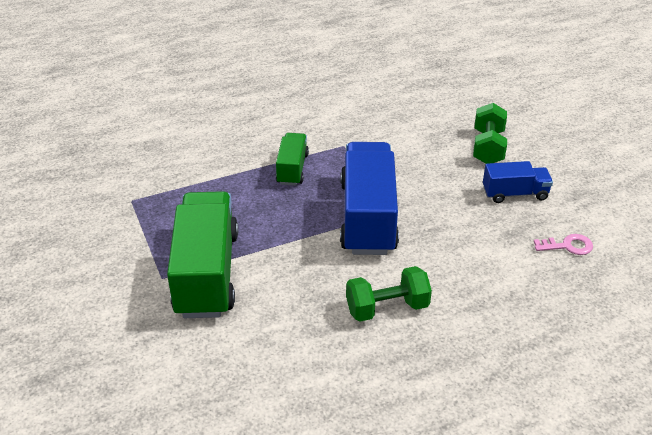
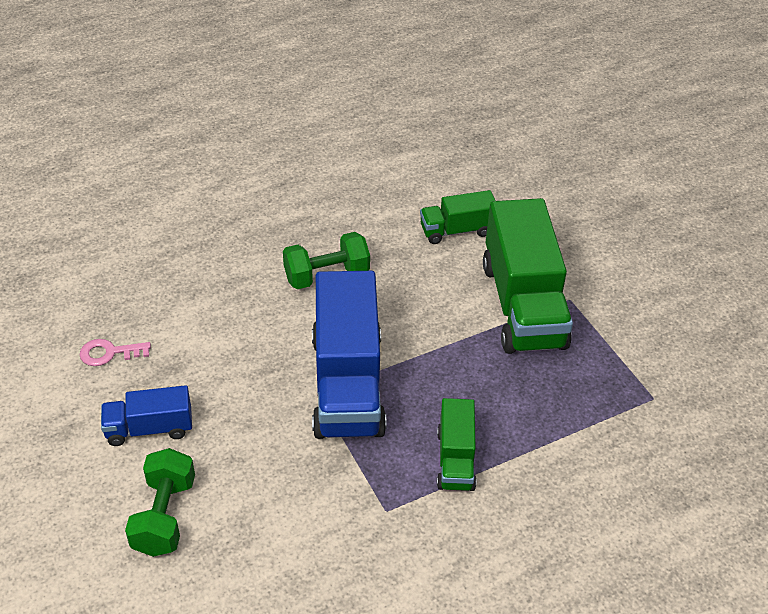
camera: 175 degrees right, 5 degrees up
(249, 354) = (457, 230): none -> green truck

